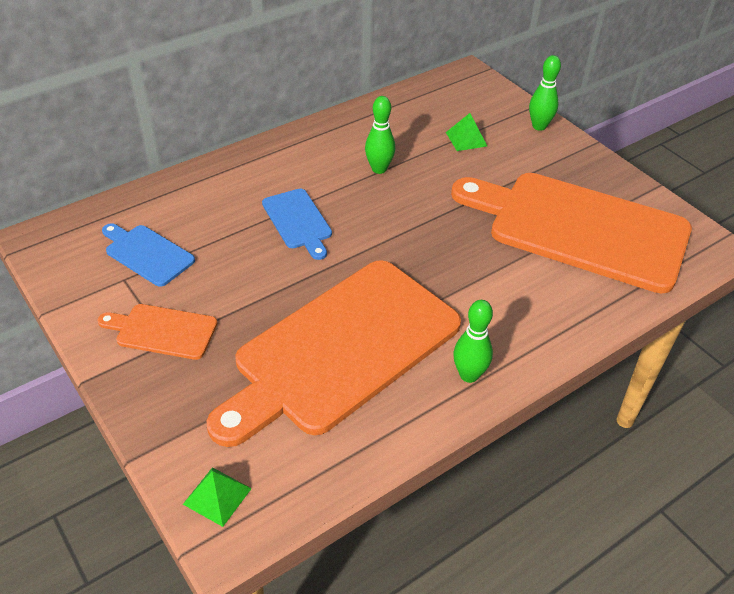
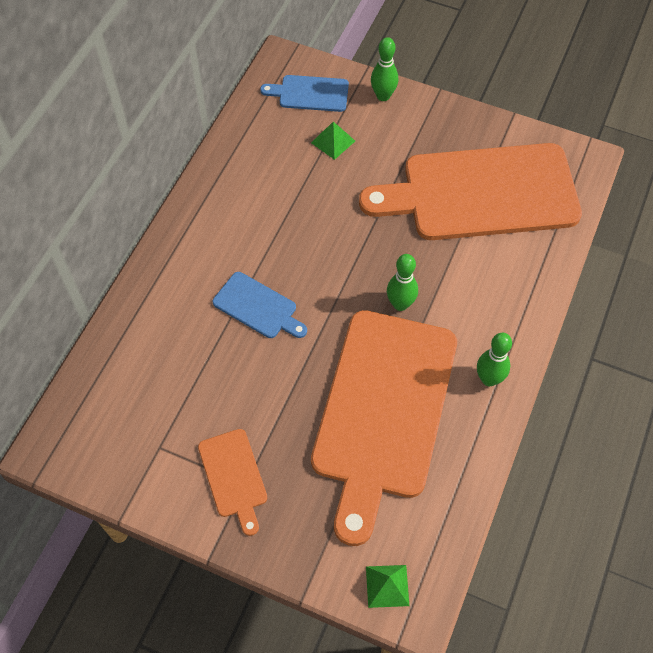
camera: 30 degrees left, 15 degrees up
(147, 254) = (157, 411): blue cutting board -> blue cutting board (310, 93)
(162, 331) = (233, 476): orange cutting board -> orange cutting board turned 90 degrees counterclockwise
(379, 169) = (284, 214): green bowling pin -> green bowling pin (400, 304)

